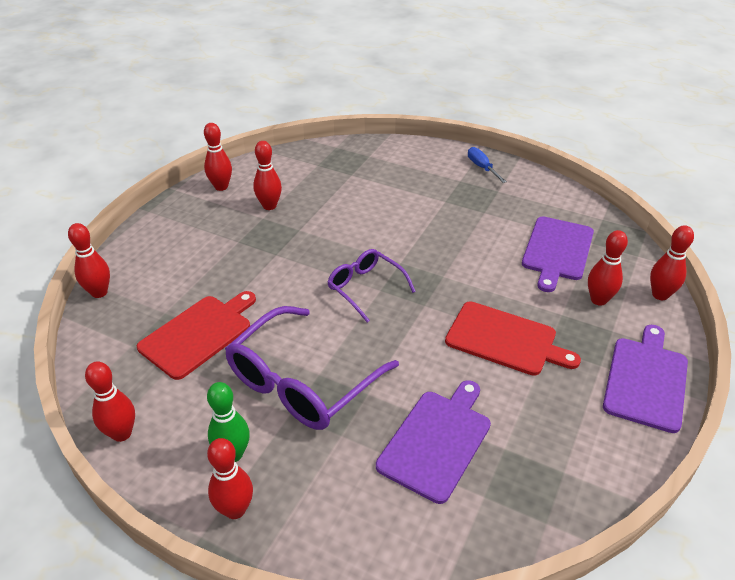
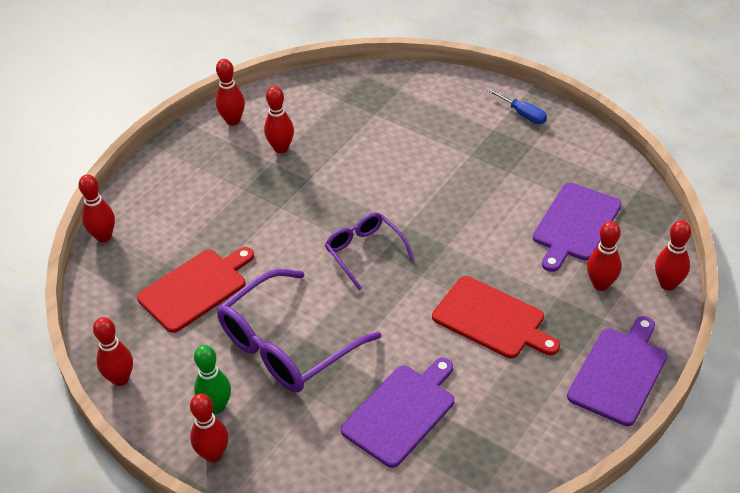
camera: 10 degrees right, 5 degrees up
(482, 168) = (522, 114): blue screwdriver -> blue screwdriver turned 150 degrees clockwise

